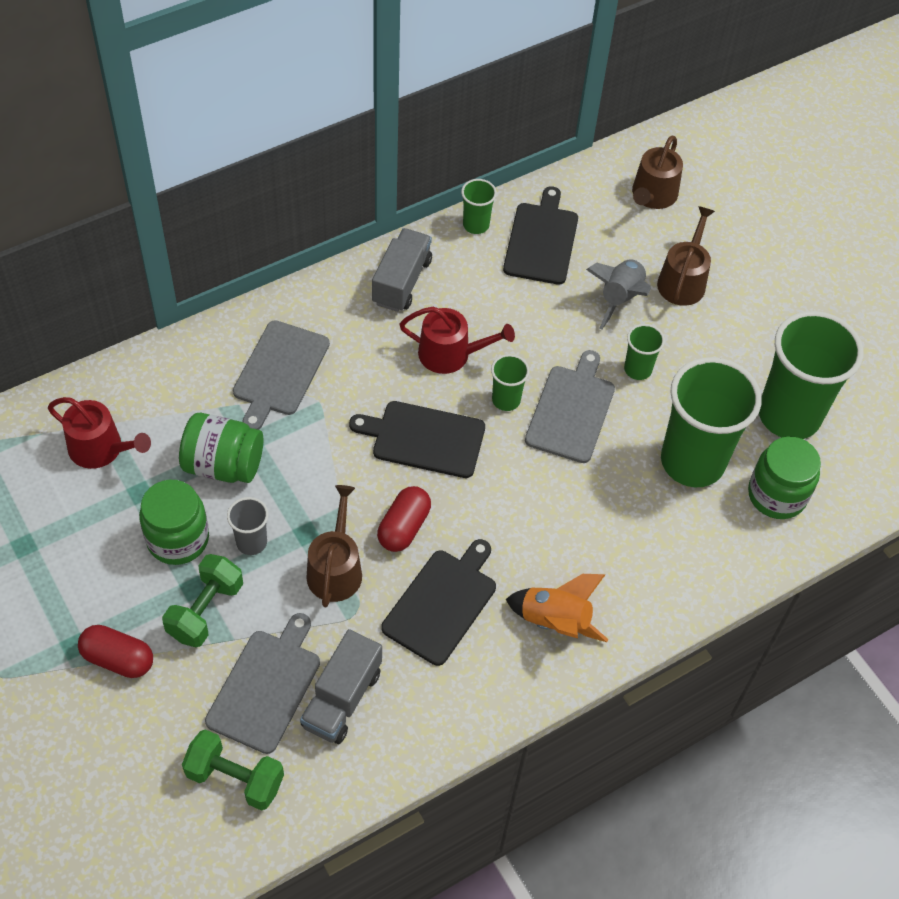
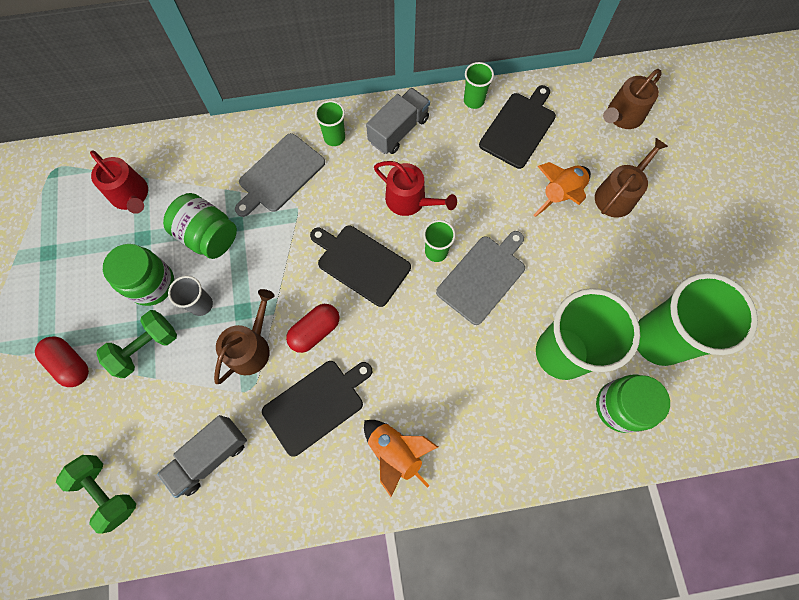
camera: 25 degrees right, 15 degrees up
(266, 686) = (161, 425): grey cutting board -> none
(619, 298) = (560, 194): grey rocket -> orange rocket
(637, 369) = (550, 259): green cup -> green cup (334, 137)

